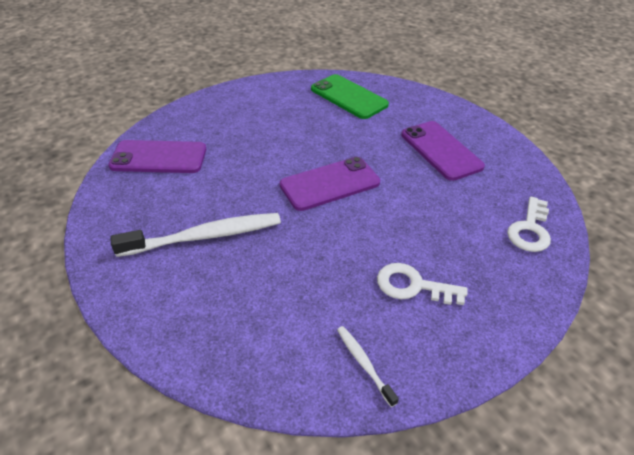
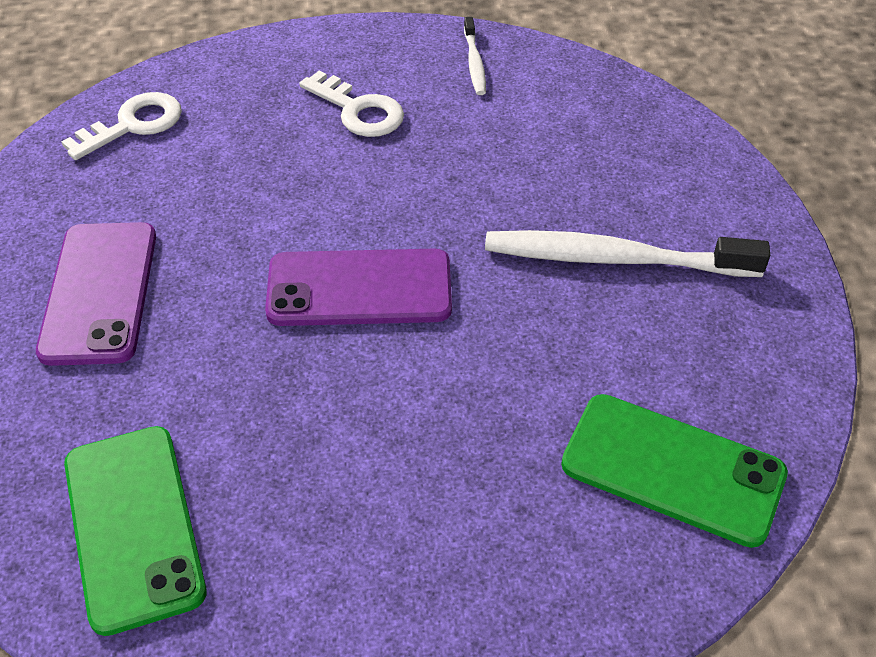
camera: 155 degrees left, 5 degrees up
(158, 157) = (673, 469): purple phone -> green phone

